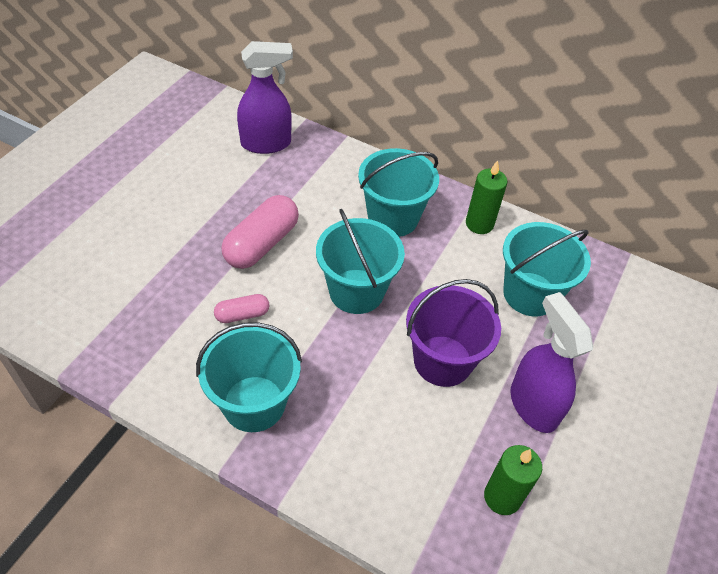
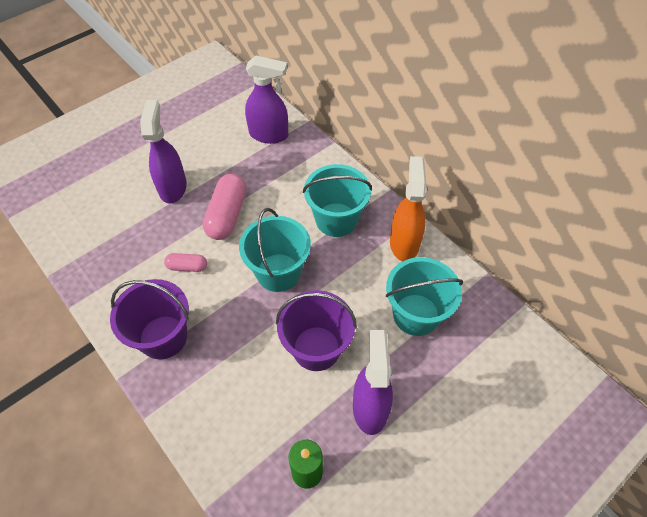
camera: 25 degrees right, 5 degrees up
(176, 229) = (173, 187): none -> purple spray bottle
(254, 403) = (163, 337): turquoise bucket -> purple bucket
(262, 244) = (227, 215): pink capsule -> pink capsule turned 45 degrees counterclockwise
(479, 224) = (404, 243): green candle -> orange spray bottle

